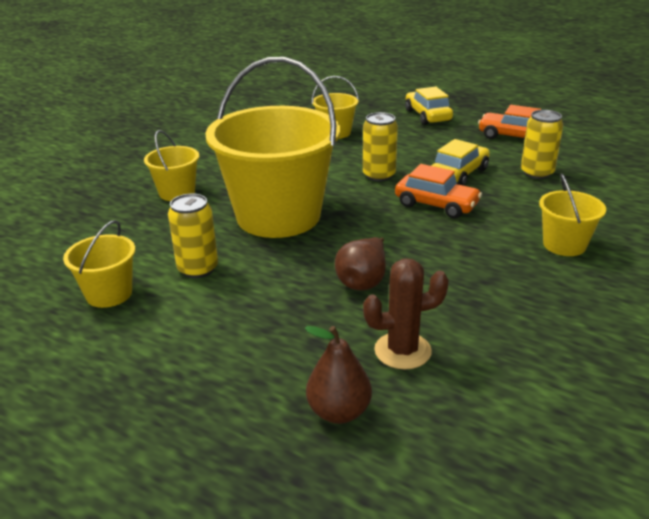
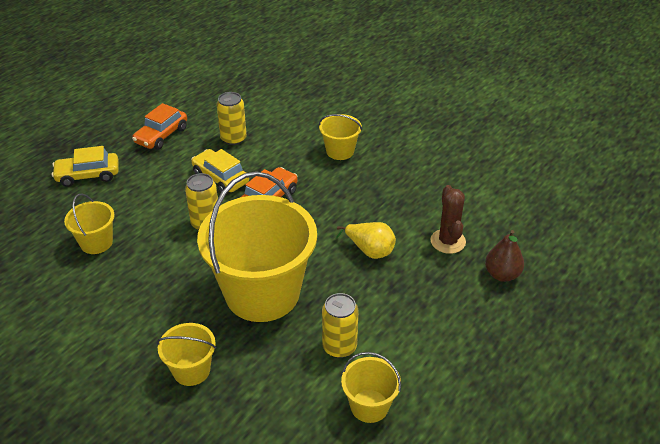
camera: 85 degrees left, 10 degrees up
(363, 281) = (370, 250): brown pear -> yellow pear

